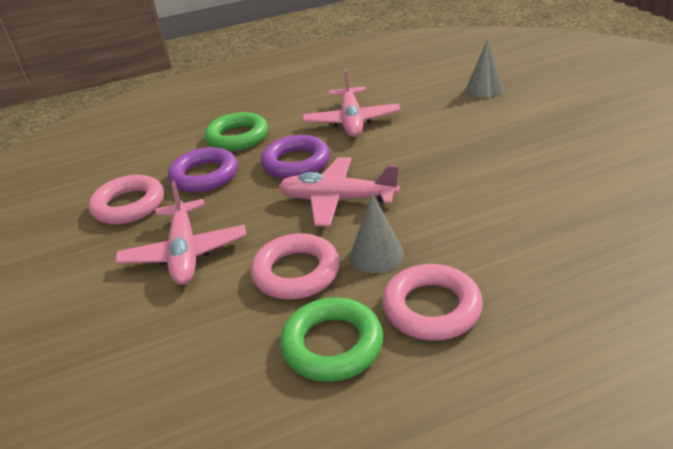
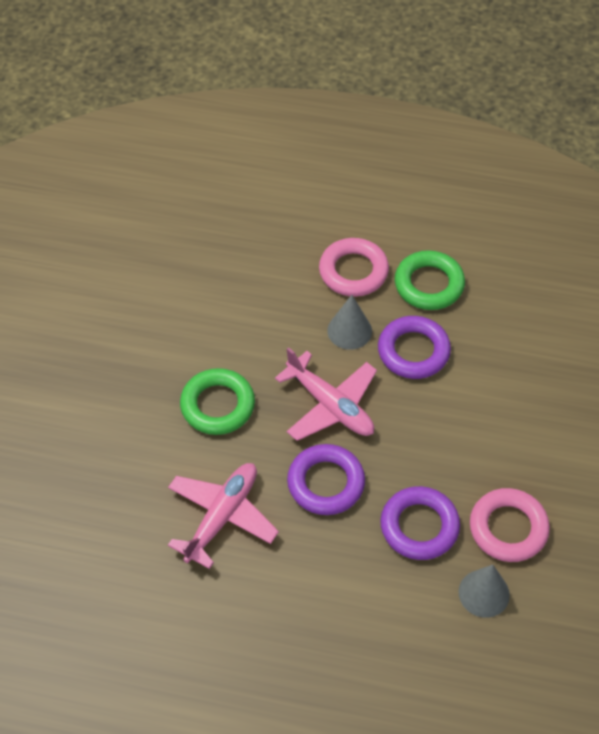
camera: 150 degrees left, 20 degrees up
(185, 252) = (482, 426): pink plane -> none
(237, 137) = (351, 577): green ring -> green ring (217, 405)
(296, 272) = (413, 351): pink ring -> purple ring
(484, 89) = (50, 471): grey cone -> grey cone (484, 593)

